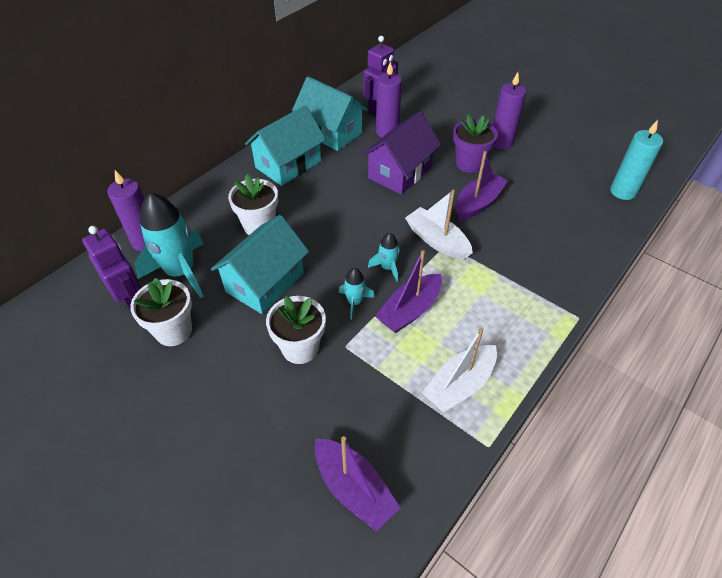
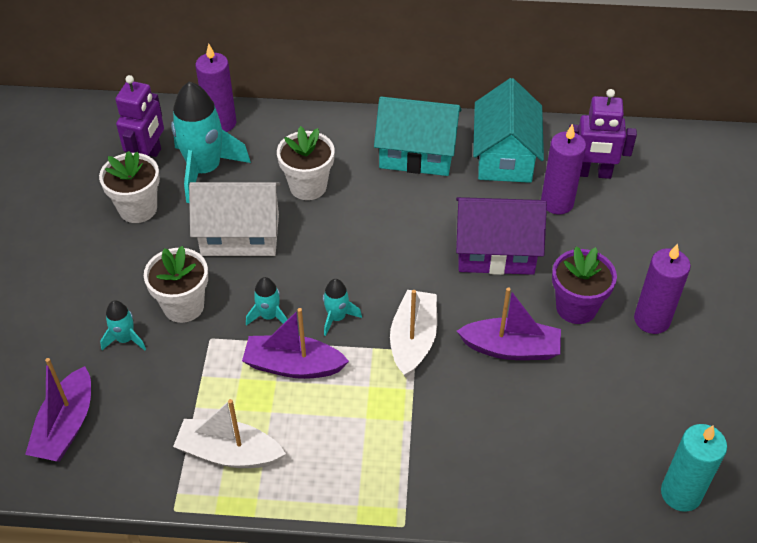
camera: 55 degrees right, 0 degrees up
(265, 282) = (240, 235): turquoise house -> white house
(299, 402) = (125, 339): none -> turquoise rocket

